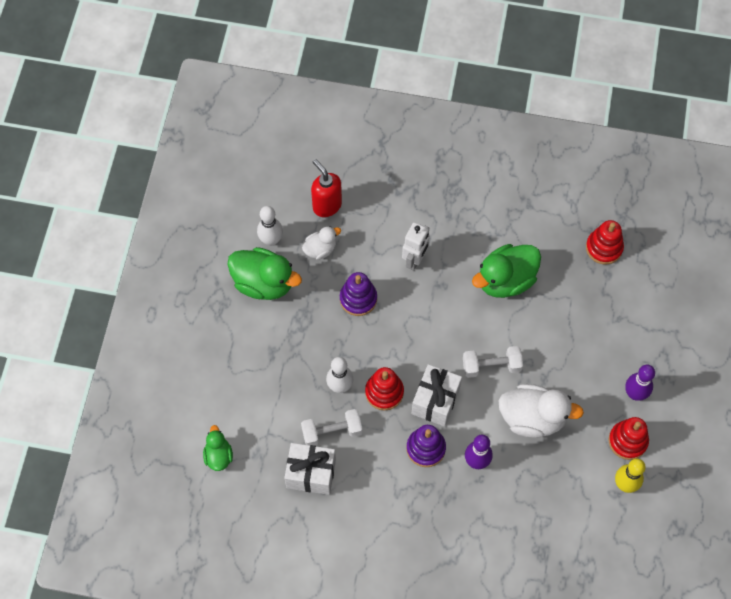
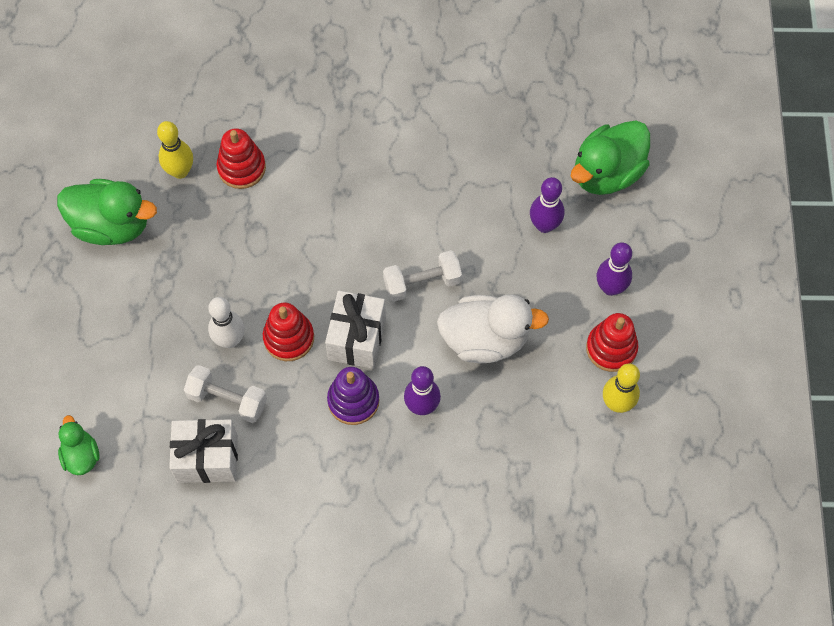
camera: 10 degrees left, 0 degrees up
(271, 240) = (114, 170): white bowling pin -> none
(320, 249) = (180, 171): white duck -> yellow bowling pin
(326, 205) = (180, 116): red soap dispenser -> none
(332, 432) = (227, 400): white dumbbell -> white dumbbell turned 45 degrees clockwise
(358, 299) = (238, 226): purple stacking toy -> none
(415, 260) = (304, 166): white robot -> none
(505, 280) = (423, 173): green duck -> green duck (607, 173)
(592, 336) = (544, 225): none -> purple bowling pin
(604, 248) = (541, 114): red stacking toy -> red stacking toy (241, 168)

